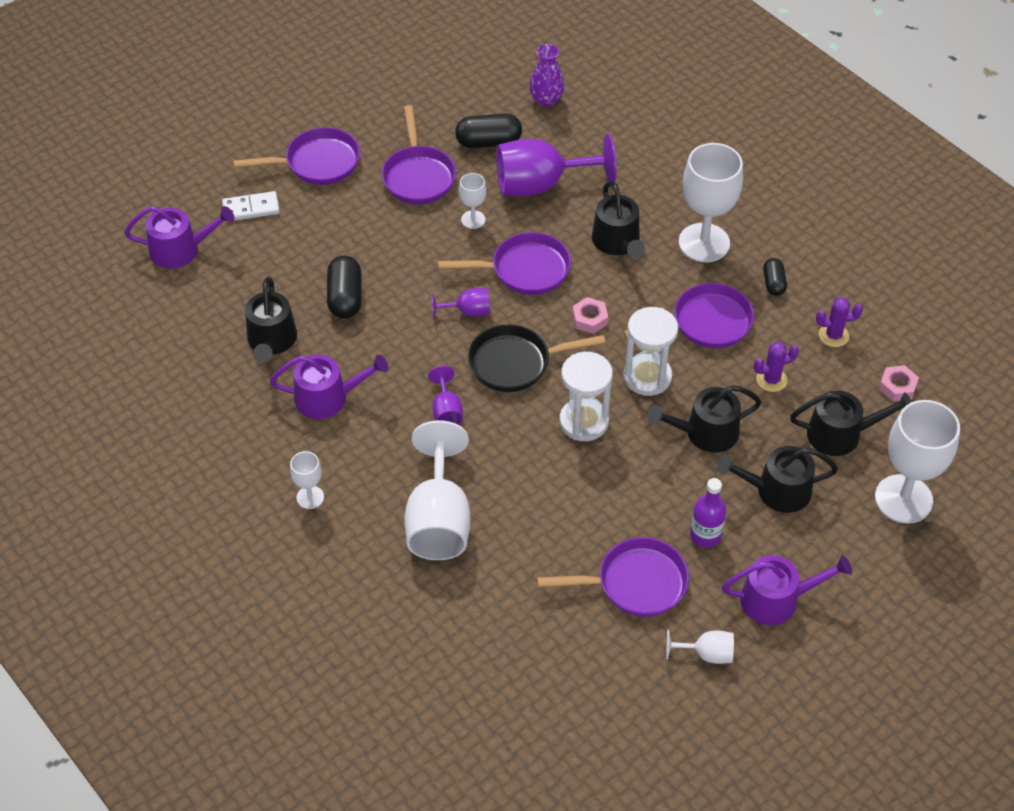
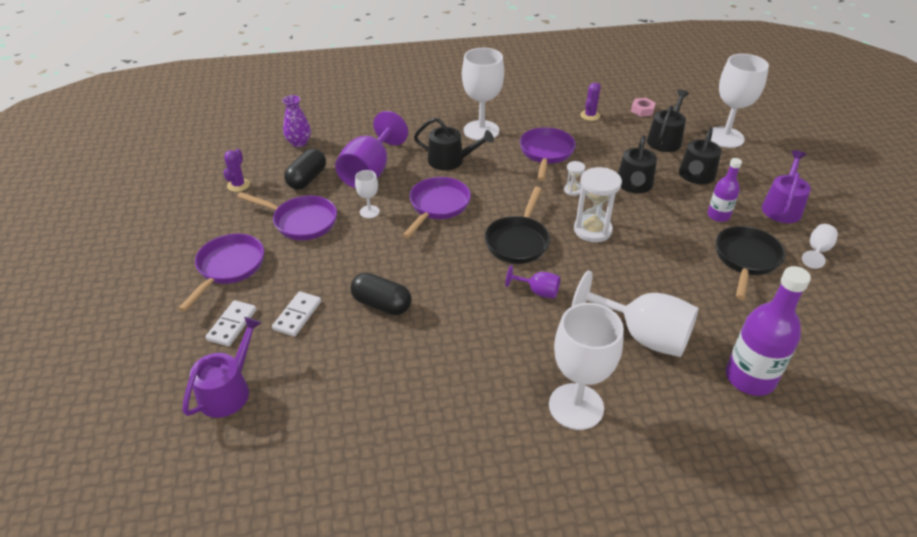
camera: 60 degrees left, 10 degrees down
(271, 341) = (388, 367): black watering can -> none
(291, 246) = (297, 315): none -> white domino
(310, 497) = (576, 406): white goblet -> white goblet, size x2.09
(328, 397) = (477, 354): purple watering can -> none
(435, 629) = (749, 378): none -> purple bottle
(468, 311) = (452, 246): purple goblet -> none
(590, 319) = (505, 195): pink nut -> none
(635, 583) = (746, 259): purple pan -> black pan
(647, 377) = (572, 190): white hourglass -> white hourglass, size x0.50
(771, 380) = (608, 147): purple cactus -> purple cactus (238, 185)
(773, 283) = (534, 120): black capsule -> none

